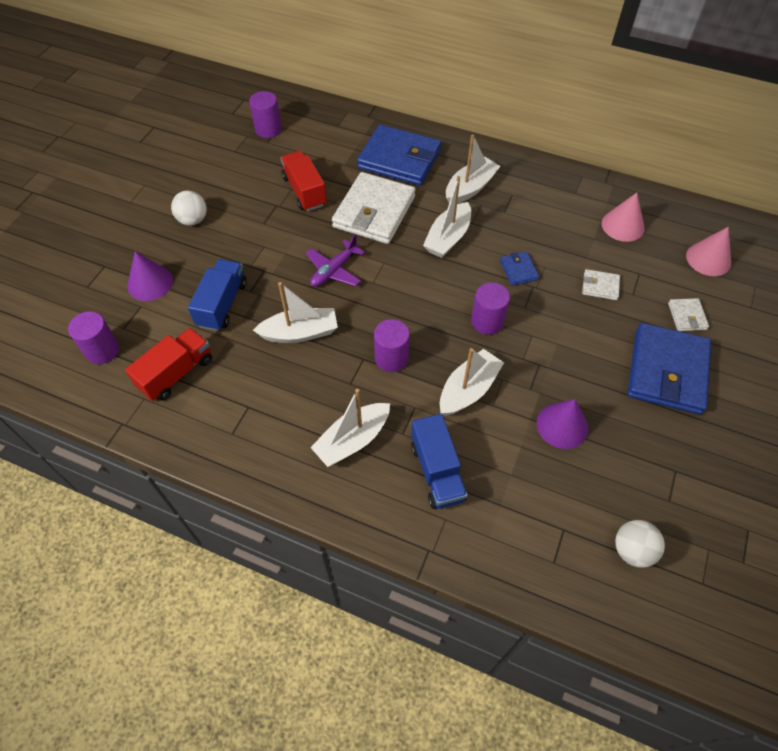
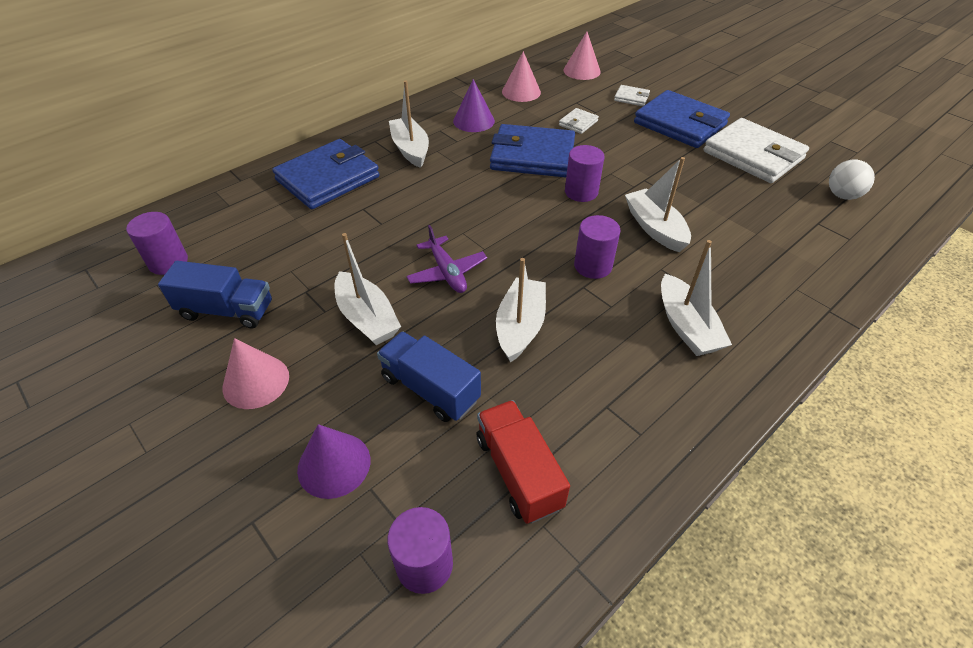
camera: 65 degrees left, 10 degrees down
(193, 220) = (256, 381): white ball -> pink cone
(304, 191) = (306, 261): red truck -> none
(374, 212) = (386, 218): white wallet -> white wallet (753, 155)
(437, 471) = (742, 277): blue truck -> blue truck (227, 310)
(448, 238) = (463, 182): white boat -> white boat (367, 318)
(518, 270) = (532, 156): blue wallet -> blue wallet, size x2.25
(562, 425) = (713, 189): purple cone -> purple cone (473, 121)

